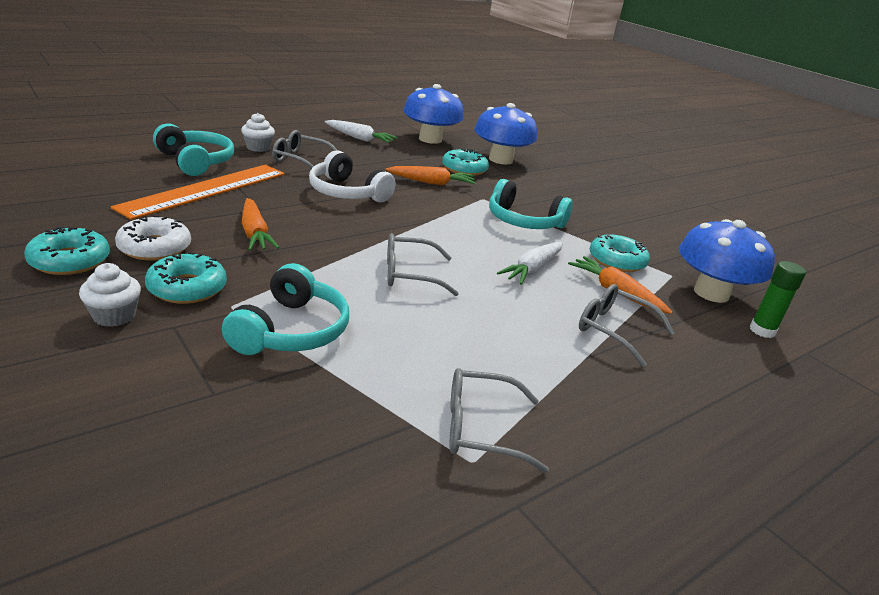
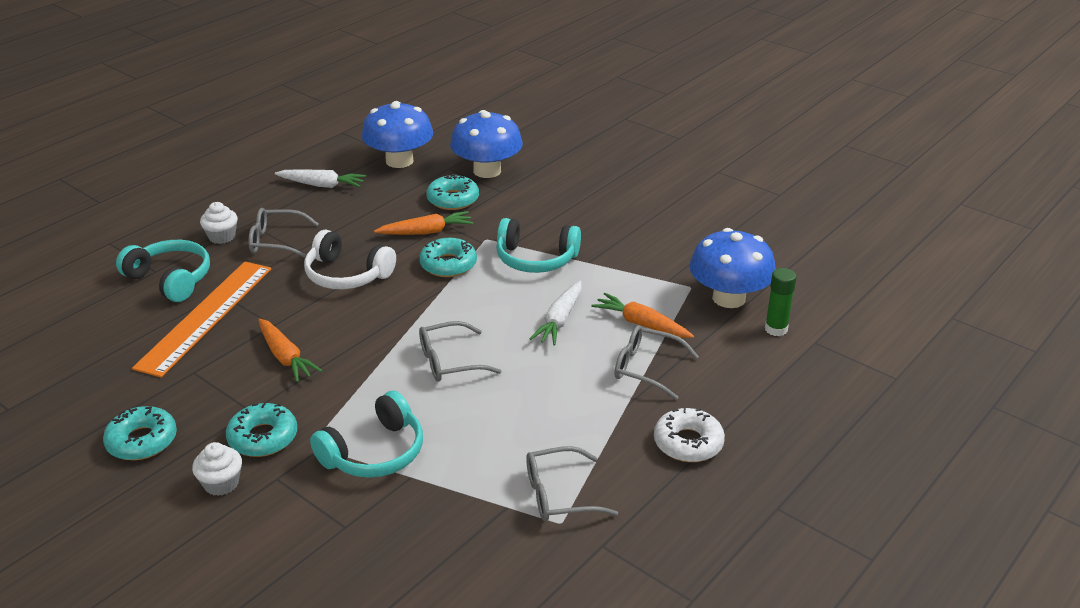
camera: 10 degrees left, 5 degrees up
(154, 248) = (205, 403): white donut -> white donut (688, 443)
(291, 331) = (375, 453): turquoise headphones -> turquoise headphones turned 45 degrees clockwise
(617, 261) = (636, 284): turquoise donut -> turquoise donut (448, 264)

